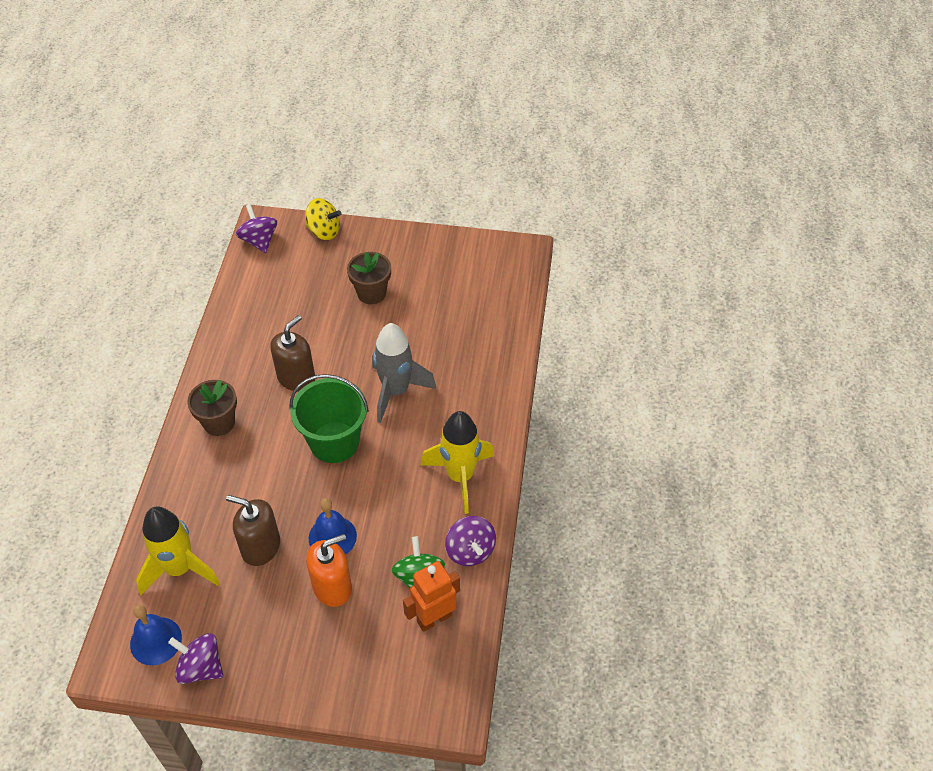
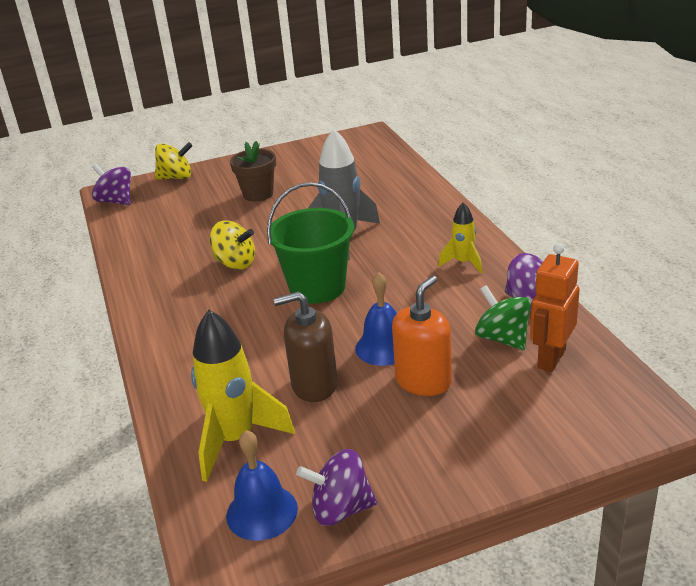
camera: 25 degrees left, 20 degrees down
(219, 423) = (180, 319): brown flower pot -> none
(296, 378) = (235, 263): brown soap dispenser -> yellow spinning top
(460, 476) = (463, 263): yellow rocket -> yellow rocket, size x0.55

